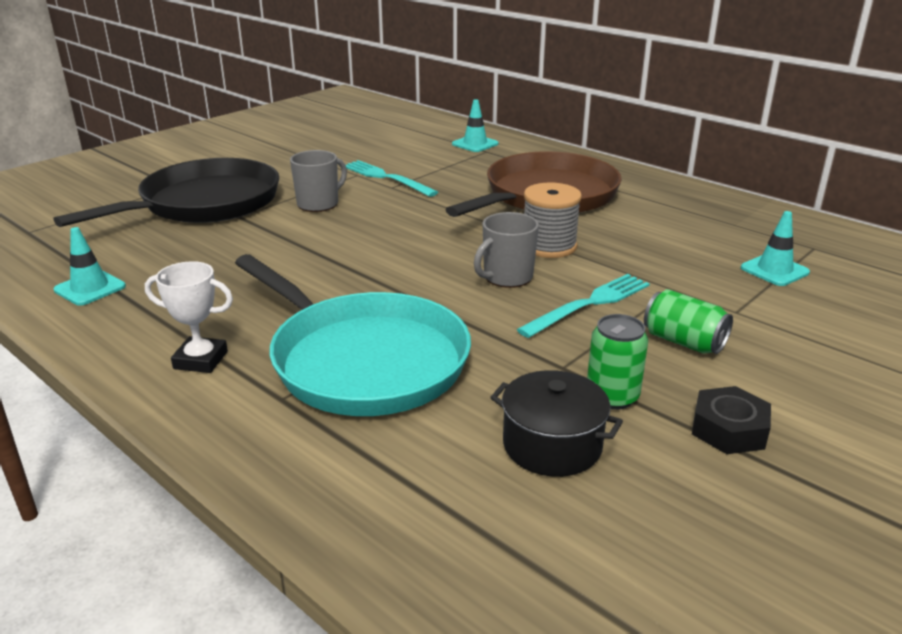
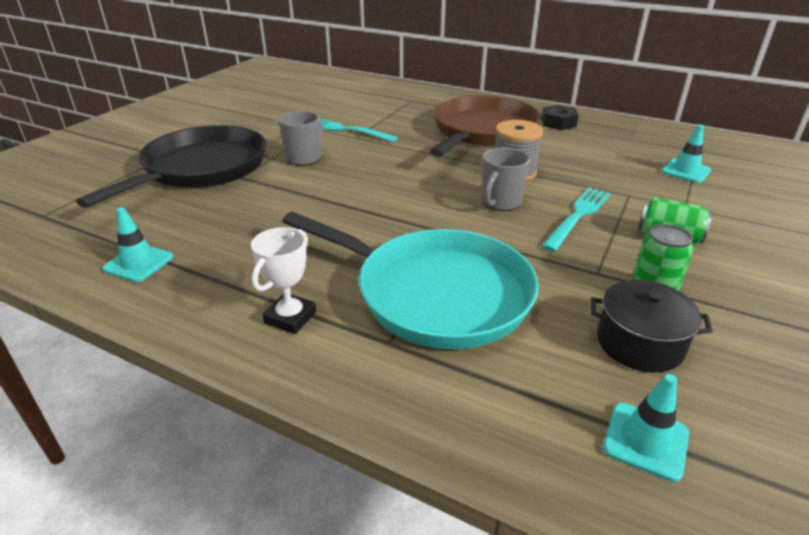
camera: 15 degrees left, 5 degrees up
(200, 360) = (290, 317): white trophy -> white trophy turned 60 degrees counterclockwise
(475, 144) = (398, 95): turquoise traffic cone -> turquoise traffic cone (645, 441)
(728, 429) = (754, 304): black nut -> black nut (558, 123)

